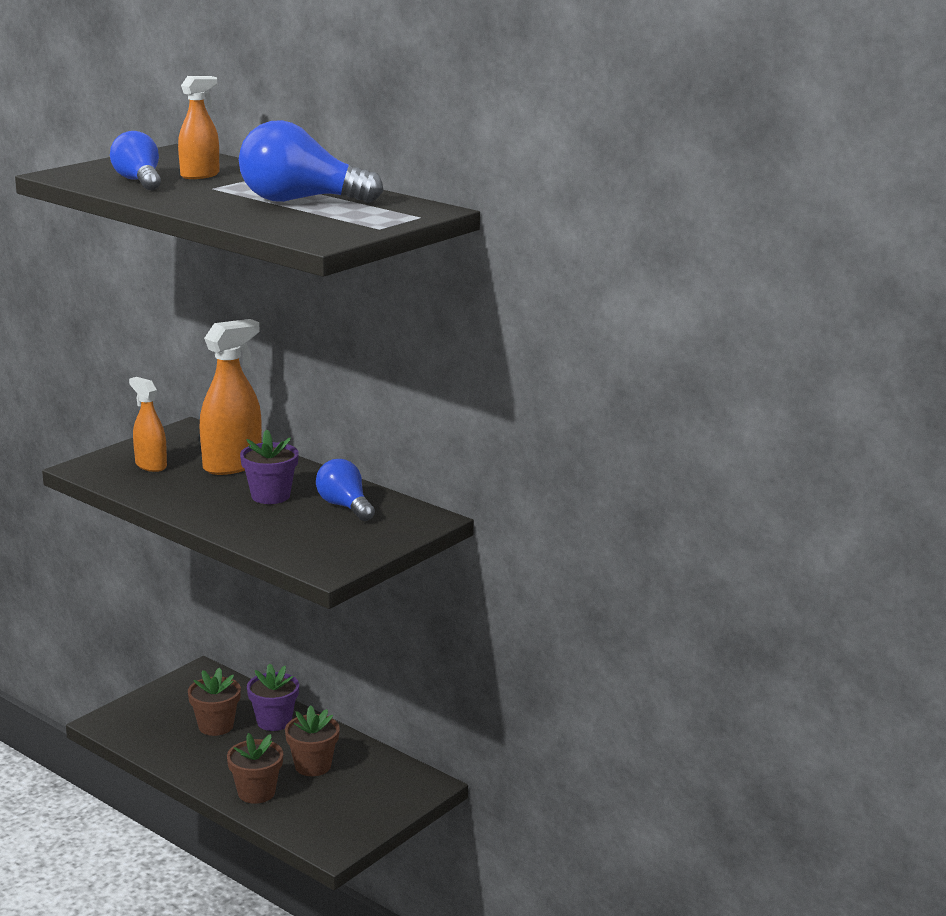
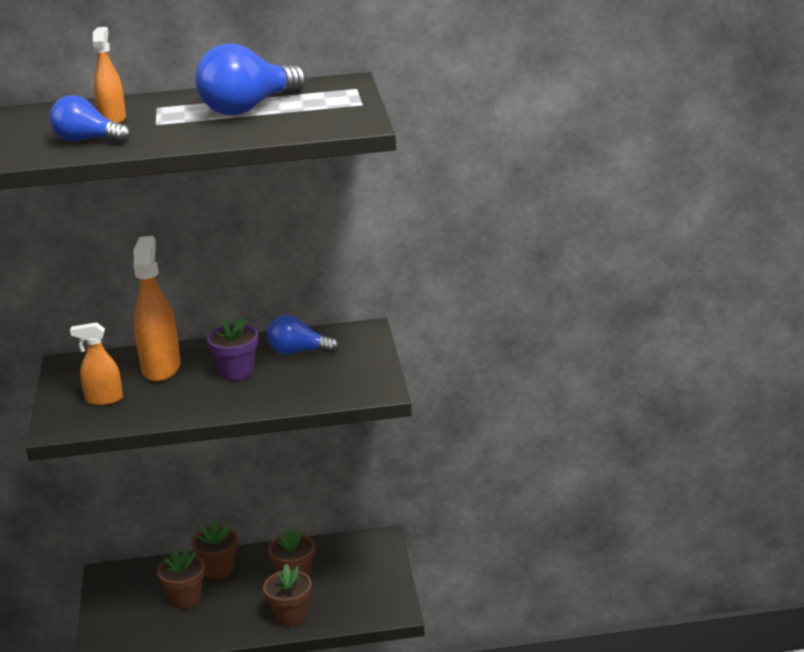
camera: 45 degrees left, 5 degrees up
(274, 721) = (218, 570): purple flower pot -> brown flower pot

